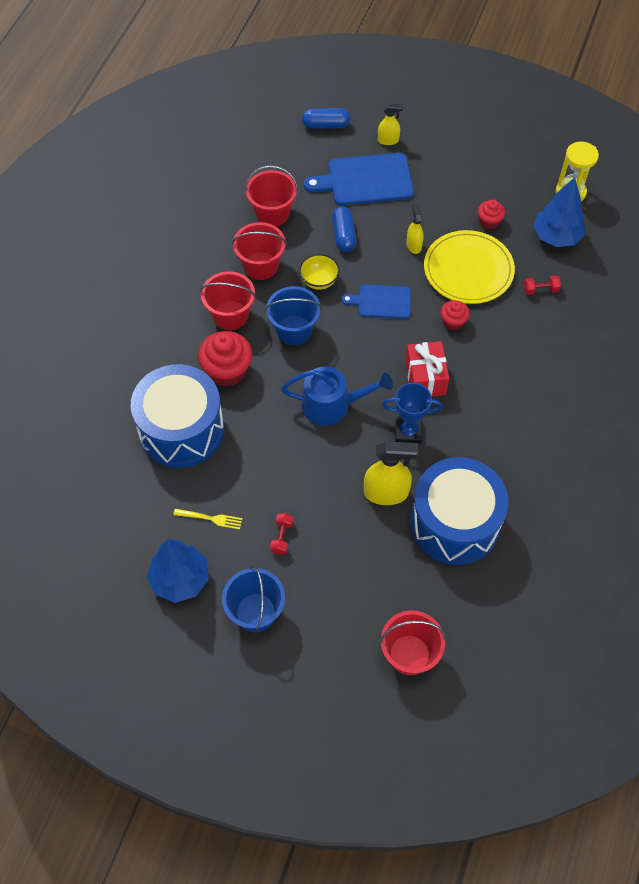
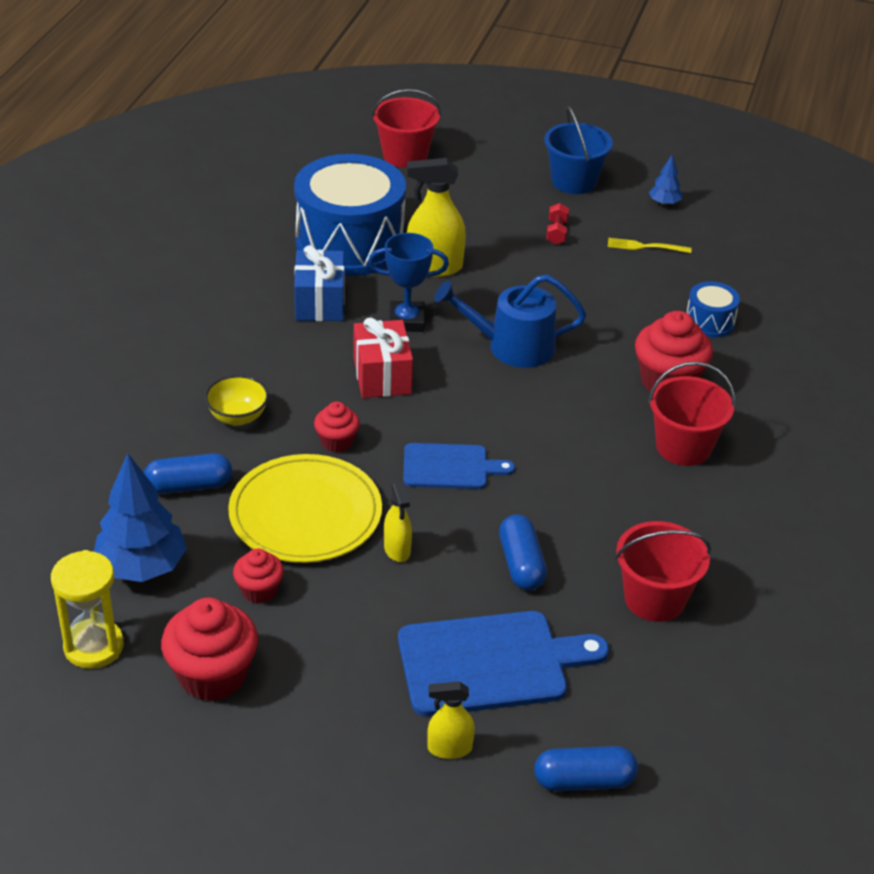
camera: 175 degrees right, 20 degrees down
(180, 579) = (664, 203): blue tree -> blue tree, size x0.49
(181, 429) = (709, 322): blue drum -> blue drum, size x0.43
(261, 266) = (654, 515): red bucket -> none
(294, 330) = (581, 429): blue bucket -> none
(319, 281) = (553, 494): yellow bowl -> yellow bowl (238, 417)
(474, 452) = (320, 302): none -> blue gift
(506, 177) = (212, 675): none -> red cupcake
(540, 290) = (189, 486): red dumbbell -> blue capsule

